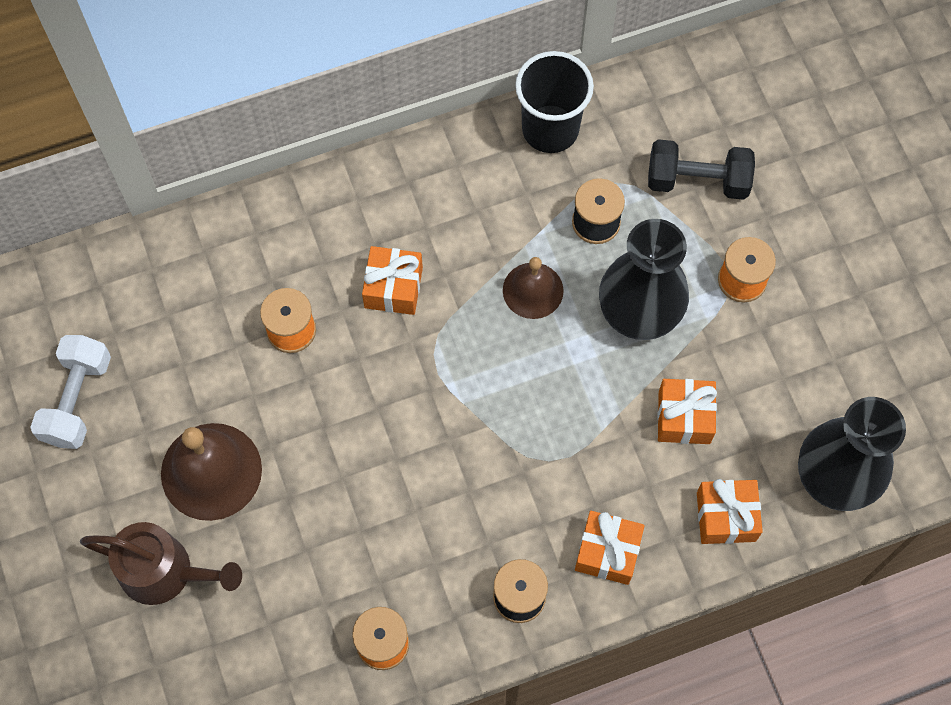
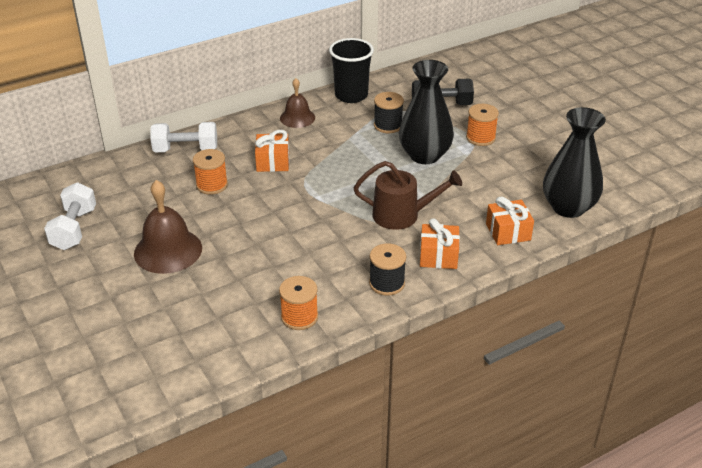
camera: 10 degrees left, 30 degrees down
(165, 572) = (141, 301): brown watering can -> brown watering can (402, 215)
(259, 234) = (186, 150): none -> white dumbbell
(533, 290) = (358, 154): brown bell -> brown bell (297, 118)
(684, 417) = (466, 194): orange gift -> none

